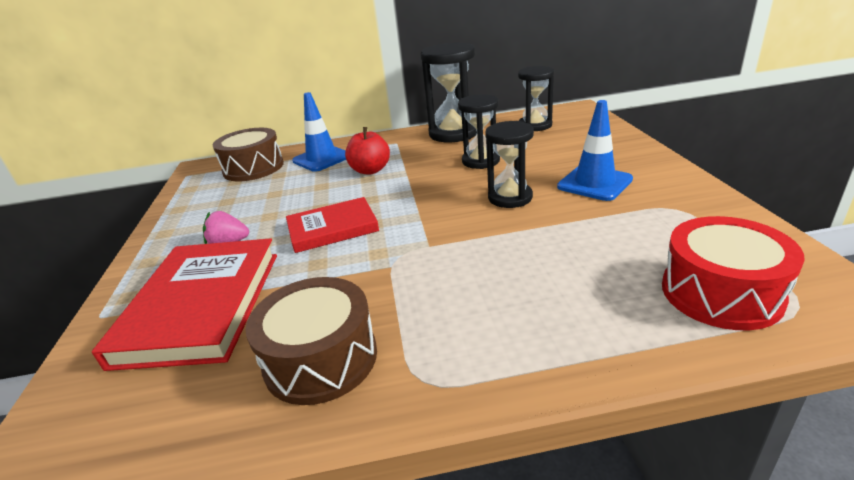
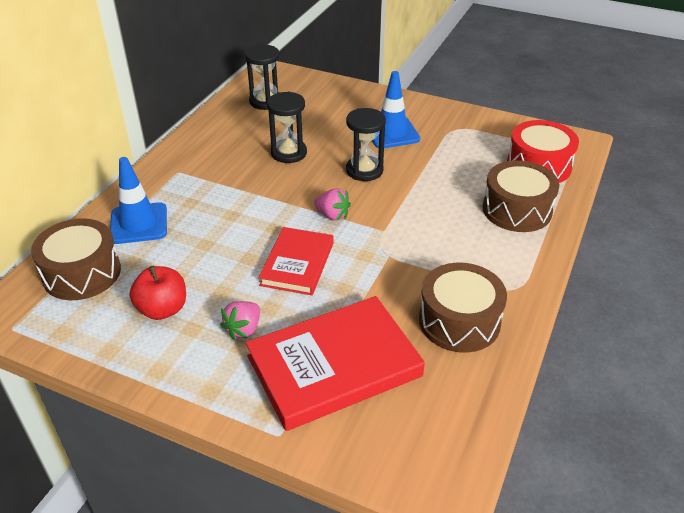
camera: 60 degrees left, 10 degrees up
(201, 306) = (334, 366): red book -> red book turned 60 degrees counterclockwise
(370, 170) = (216, 207): red apple -> red apple (163, 309)
(420, 213) = (332, 215): none -> pink strawberry
(453, 133) = (212, 138): black hourglass -> none
(591, 314) = (517, 210): none -> brown drum

